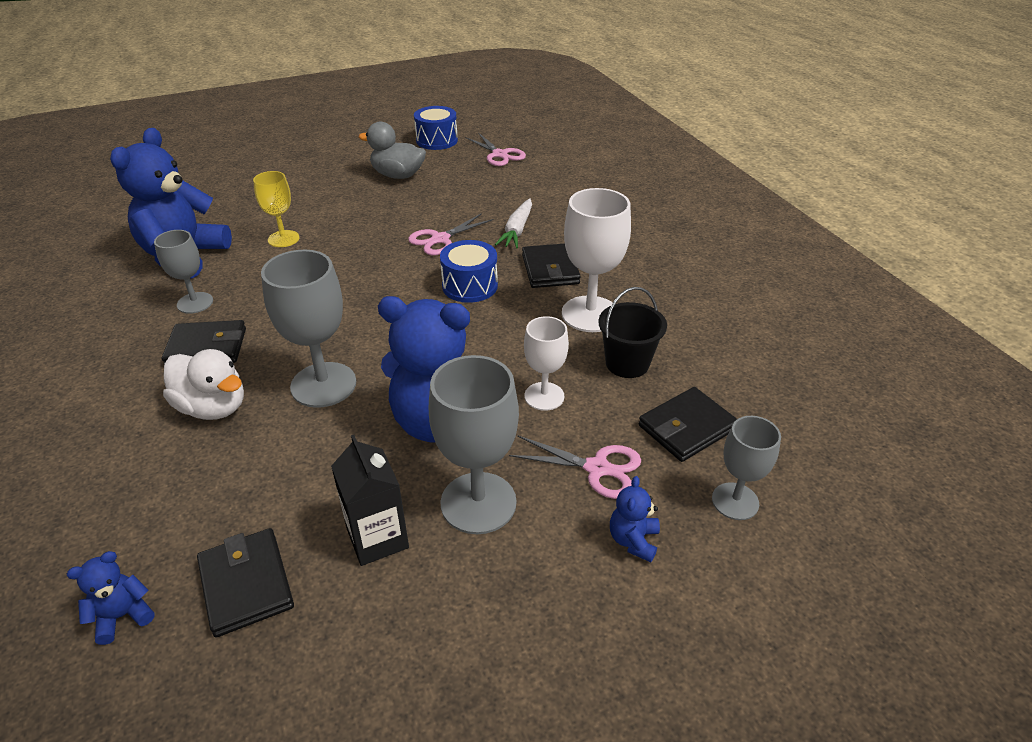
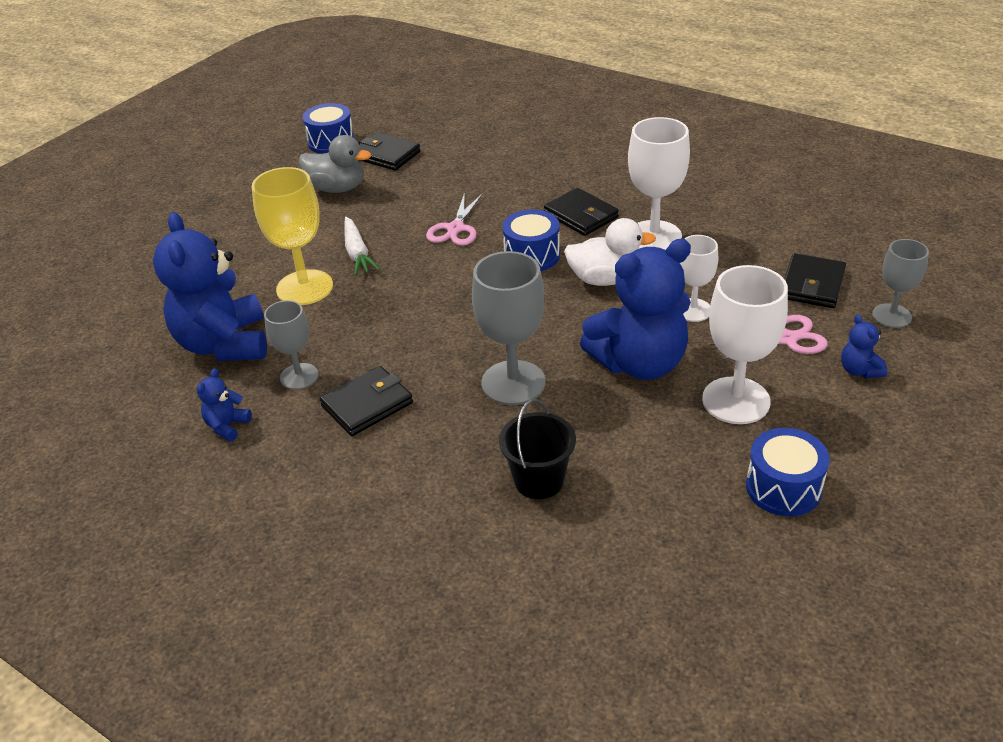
camera: 30 degrees left, 0 degrees up
(123, 616) = (582, 604): blue teddy bear -> blue teddy bear (227, 426)
(213, 407) = (443, 443): white duck -> white duck (605, 279)
(246, 584) = (644, 535): black wallet -> black wallet (387, 155)
(283, 239) = (304, 288): yellow goblet -> yellow goblet, size x1.64
(377, 538) = (696, 458): black carton -> none
(398, 175) = (337, 188): grey duck -> grey duck turned 150 degrees counterclockwise
(415, 618) = (783, 488): none -> blue drum
(478, 503) = (736, 400): grey goblet -> white goblet
(499, 155) = (411, 134): pink scissors -> none
(517, 230) = (513, 195): white carrot -> white carrot (357, 253)
(627, 363) = (723, 260): black bucket -> black bucket (539, 480)

